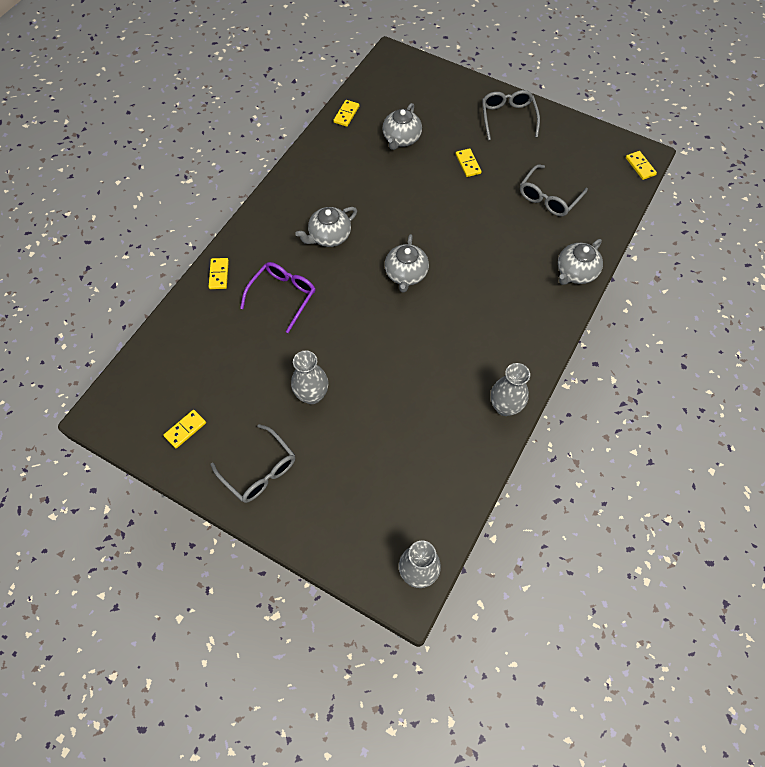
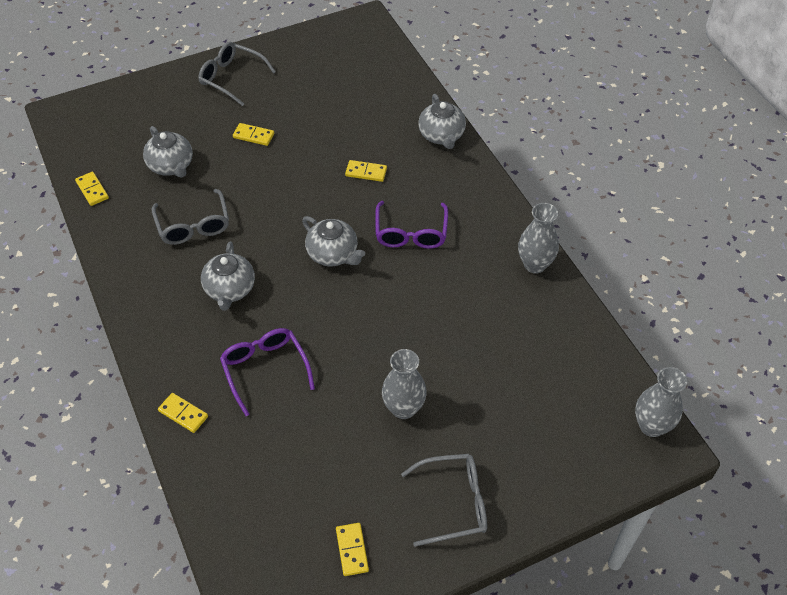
camera: 55 degrees left, 10 degrees down
(465, 309) = (411, 233): none -> purple glasses
(548, 198) = (348, 105): grey glasses -> grey glasses (193, 225)
(640, 166) = (374, 30): yellow domino -> yellow domino (366, 172)

